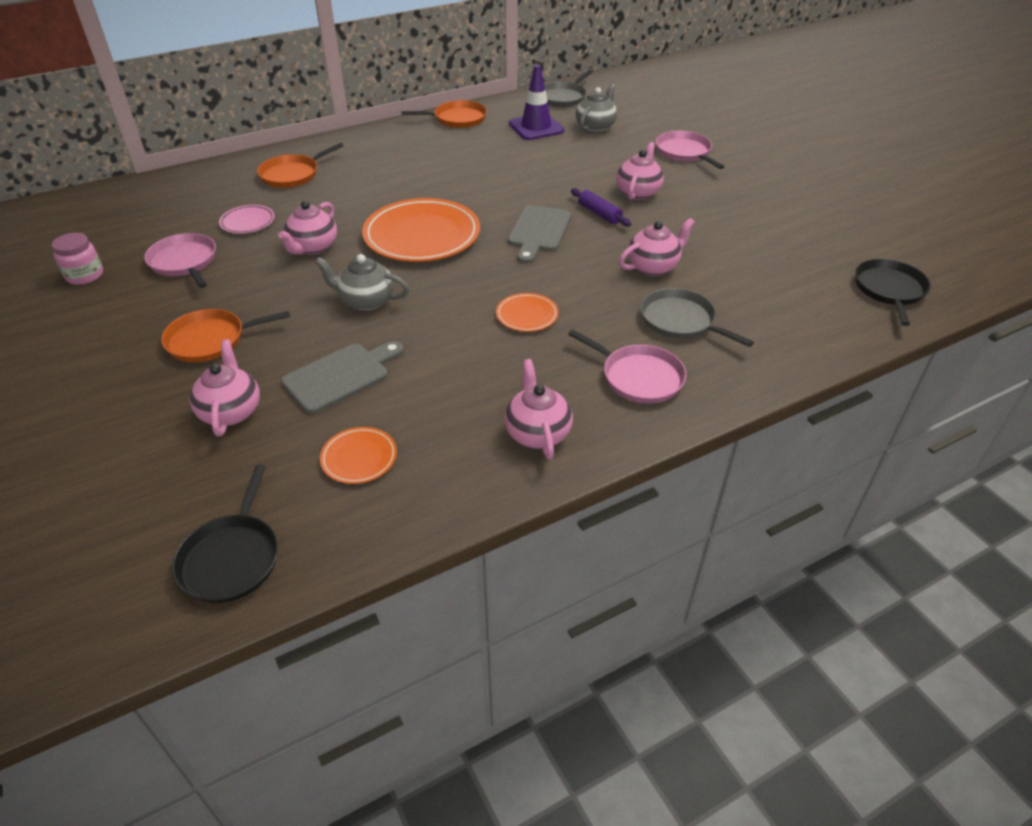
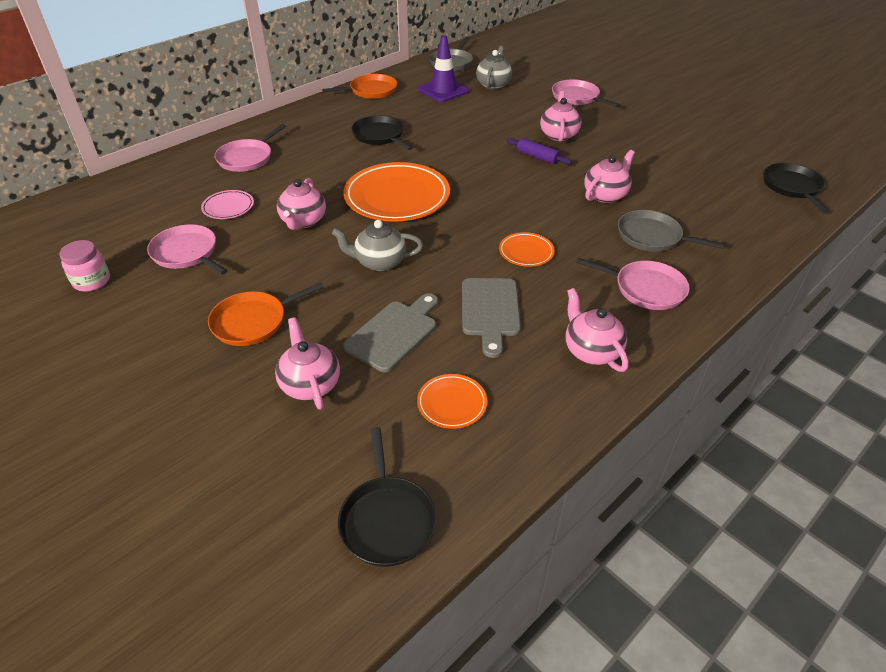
camera: 15 degrees left, 0 degrees up
(292, 174) = (247, 158): orange pan -> pink pan
(440, 168) = (380, 136): none -> black pan
(538, 231) = (495, 179): grey cutting board -> grey cutting board (490, 311)

